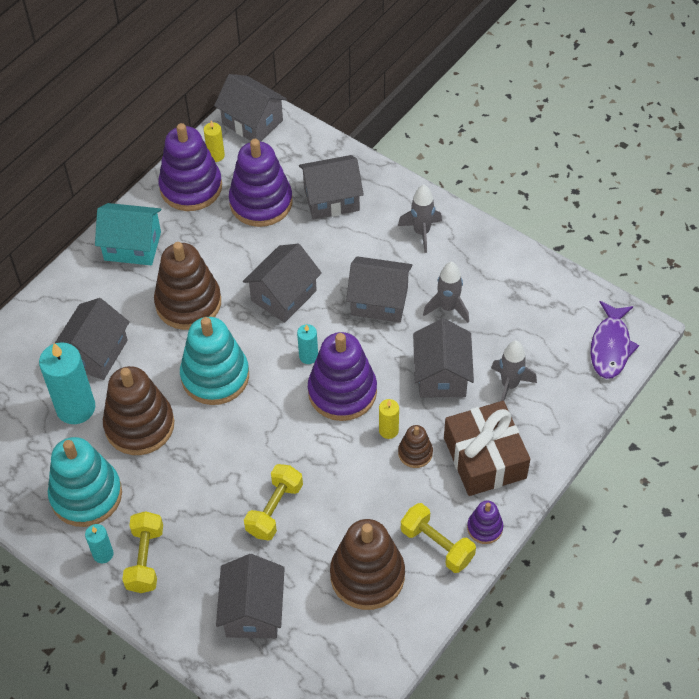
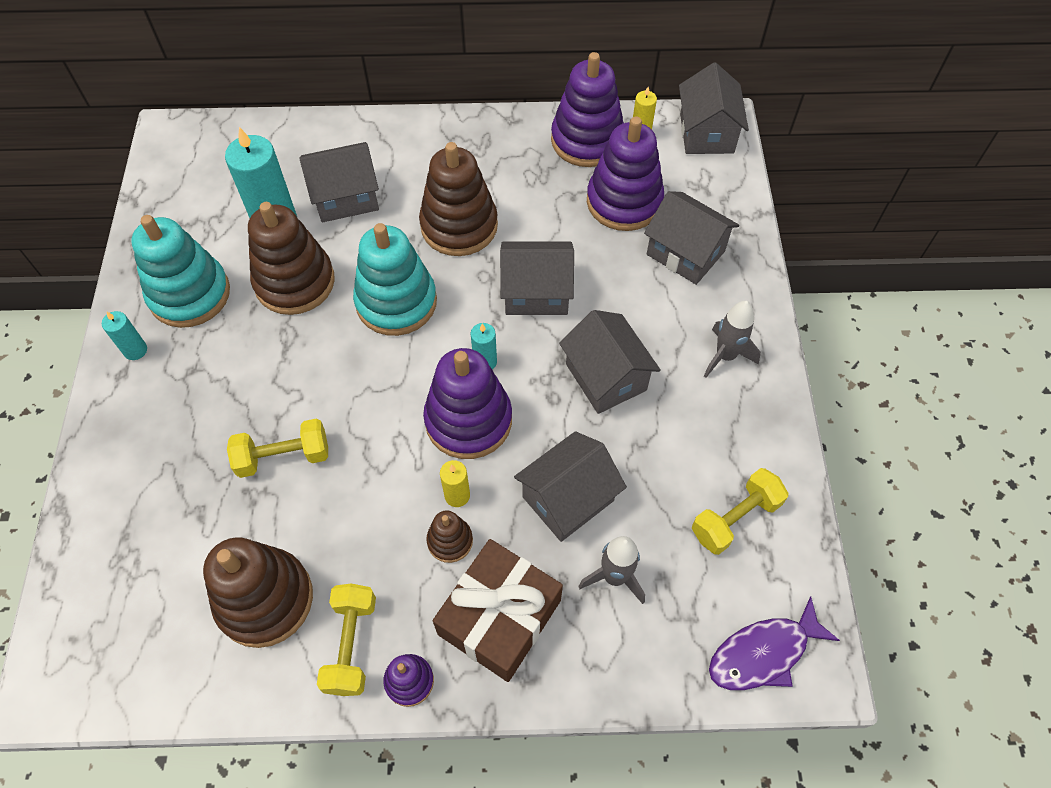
camera: 50 degrees right, 5 degrees up
(132, 246) = (482, 144): turquoise house -> none
(145, 559) = (152, 387): yellow dumbbell -> yellow dumbbell (735, 518)
(253, 611) = (153, 519): grey house -> none
(448, 308) = (656, 446): grey rocket -> none

